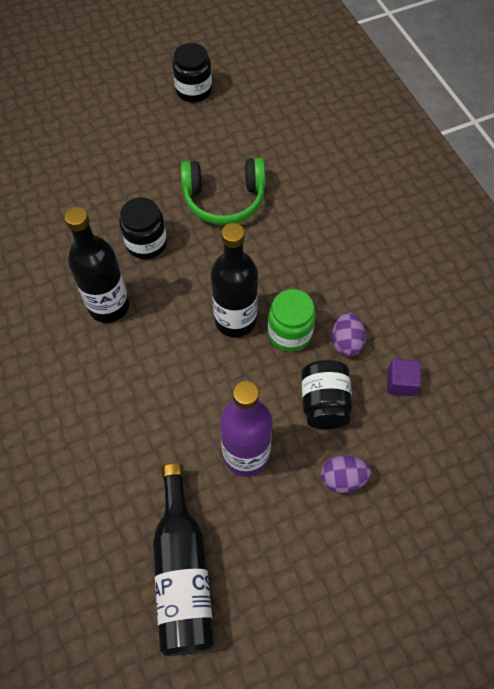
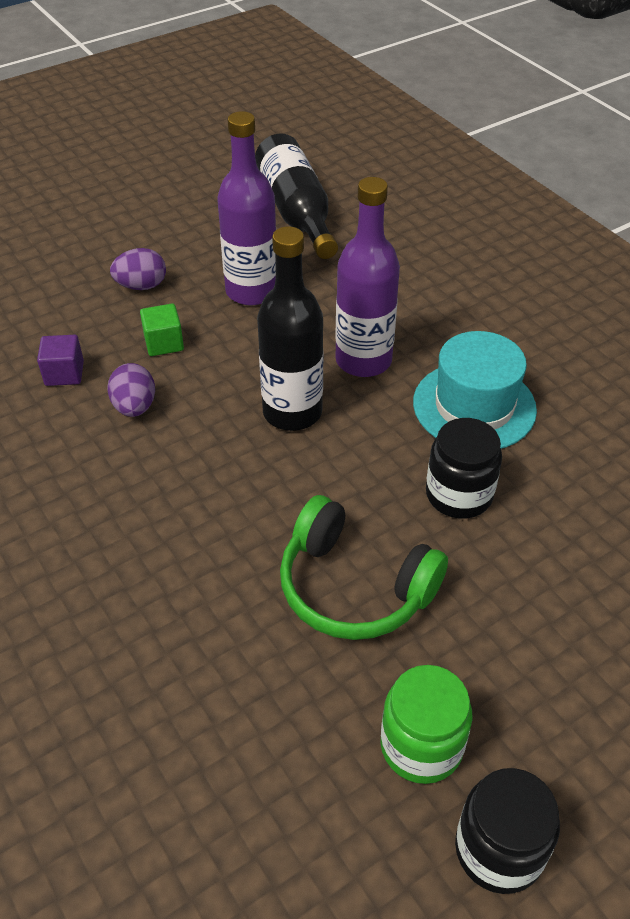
camera: 170 degrees right, 15 degrees down
(109, 306) = (474, 406): black bottle -> turquoise hat
(173, 360) = (363, 360): none -> purple bottle
(224, 199) = (354, 587): green headphones -> green headphones turned 135 degrees counterclockwise
(289, 333) = (214, 407): green jar -> green jar (421, 746)
(324, 403) = (164, 343): black jar -> green cube

